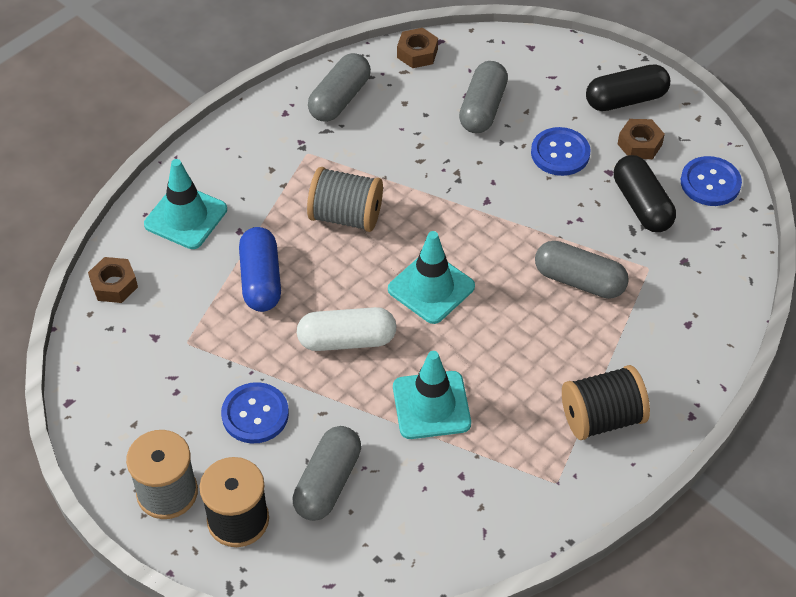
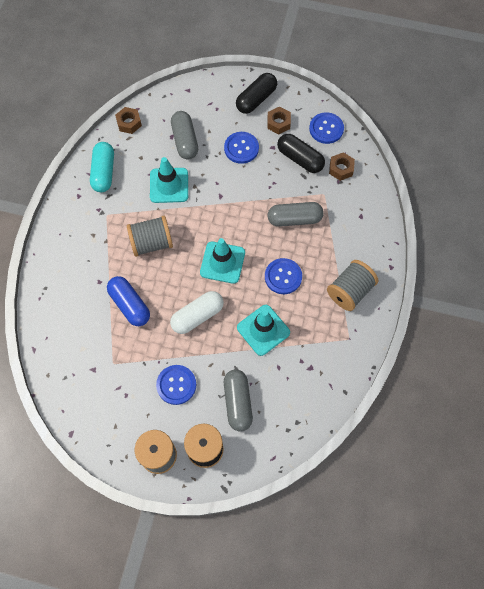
camera: 30 degrees left, 15 degrees up
(114, 285) = (50, 350): brown nut -> brown nut (341, 169)
(186, 217) = (64, 288): turquoise traffic cone -> turquoise traffic cone (169, 185)
(340, 99) = (104, 172): grey capsule -> turquoise capsule
(510, 349) = (283, 277): none -> blue button
(601, 418) = (350, 291): black spool -> grey spool

